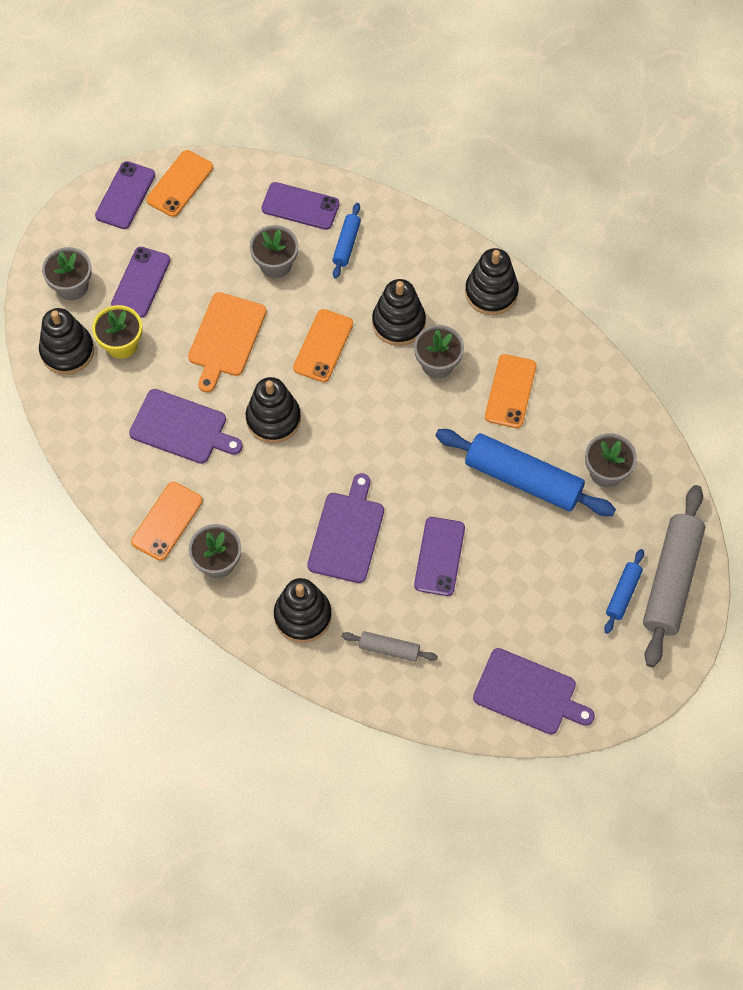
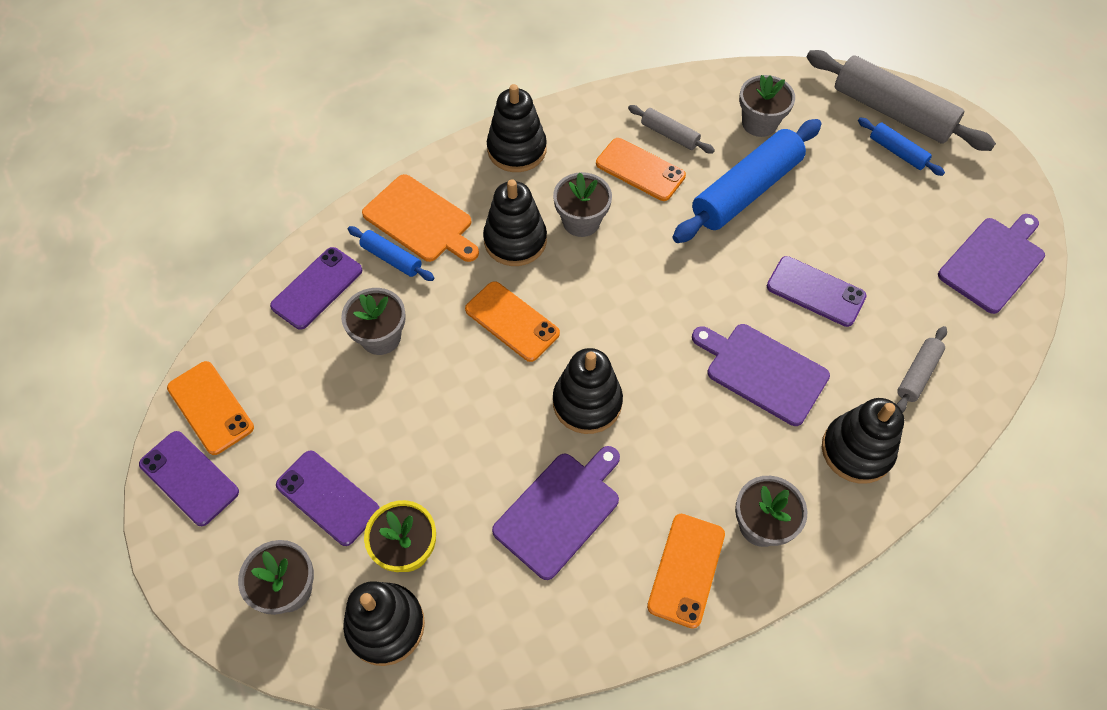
camera: 70 degrees left, 5 degrees down
(167, 521) = (686, 570): orange phone -> orange phone turned 60 degrees clockwise
(226, 338) = (455, 421): orange cutting board -> orange cutting board (420, 220)
(559, 403) = (669, 135): none -> grey rolling pin

